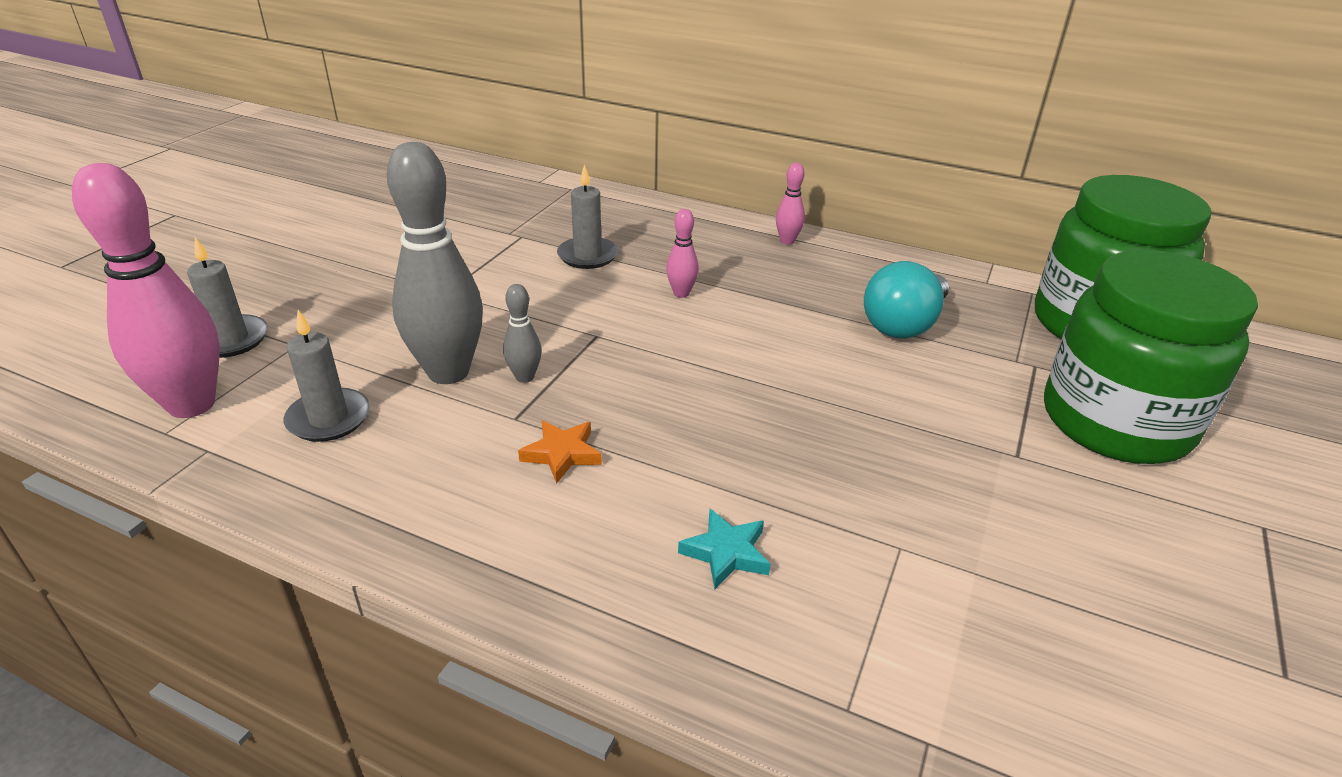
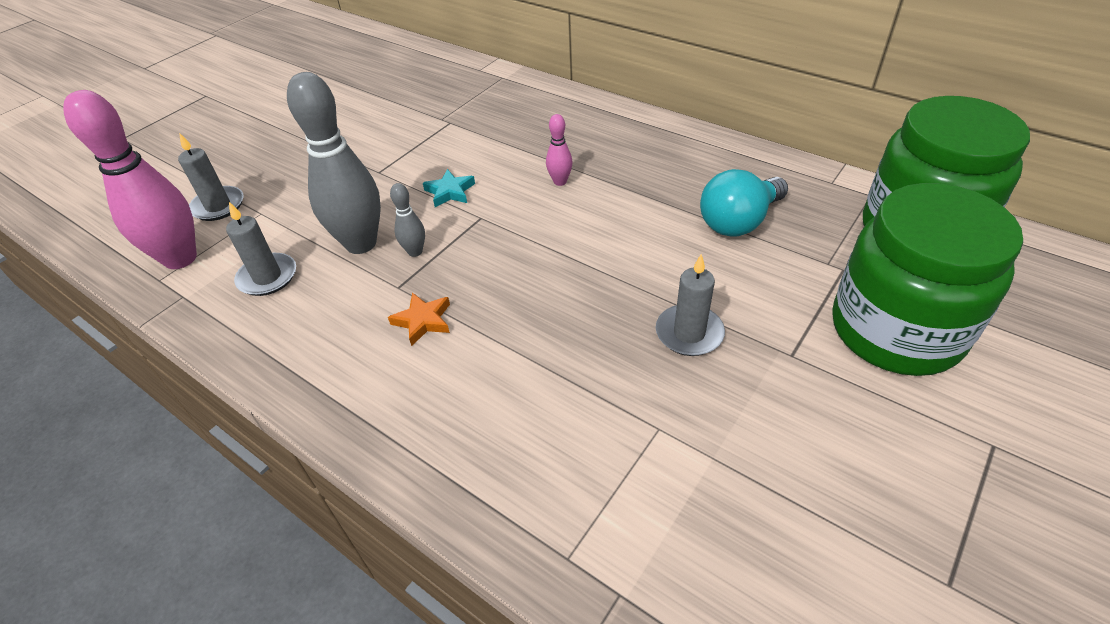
camera: 15 degrees right, 10 degrees up
(587, 256) = (496, 143): grey candle -> grey candle (689, 333)
(726, 553) = (519, 417): turquoise star -> turquoise star (450, 192)
(787, 241) = (666, 134): pink bowling pin -> none

